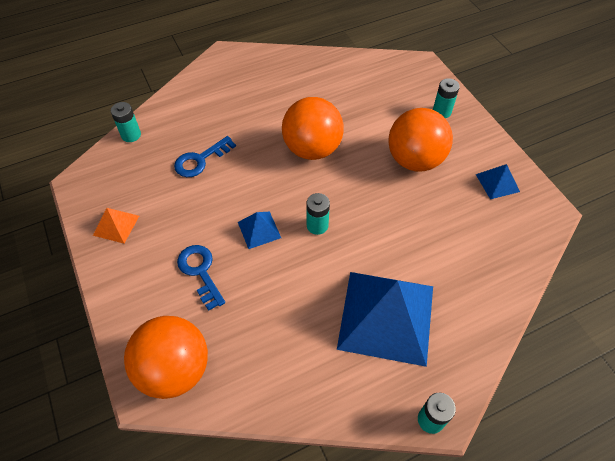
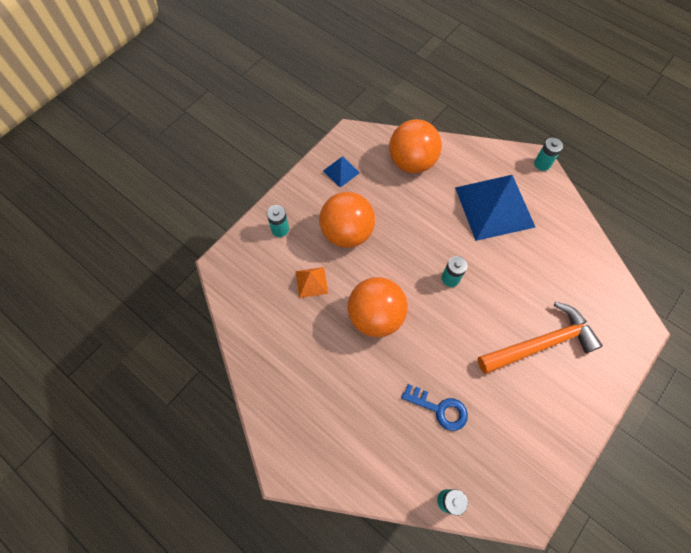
camera: 115 degrees left, 10 degrees up
(116, 225) = (546, 441): orange pyramid -> orange pyramid (311, 282)
(174, 369) = (616, 319): orange ball -> orange ball (412, 162)
(200, 272) = (541, 343): blue key -> orange hammer
(259, 229) = (479, 319): blue pyramid -> none

